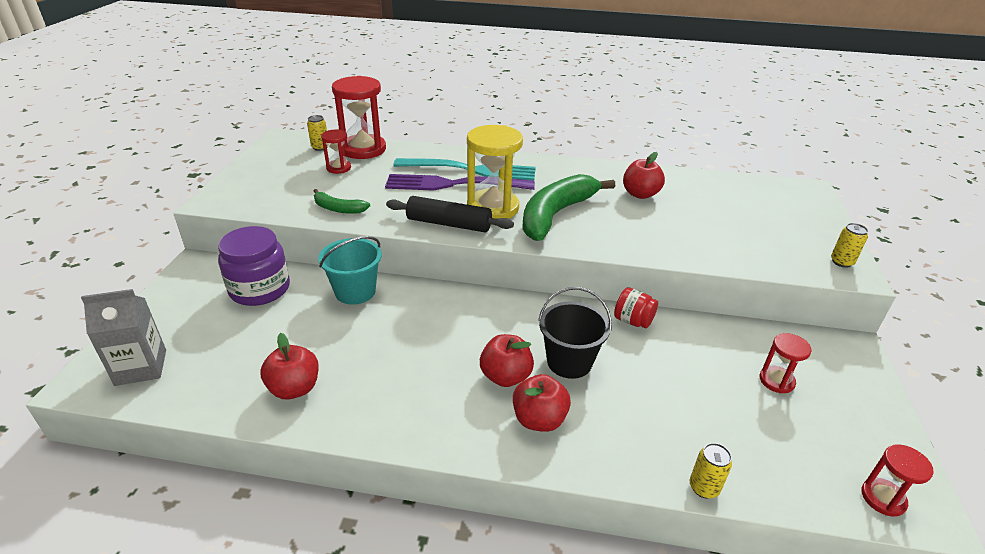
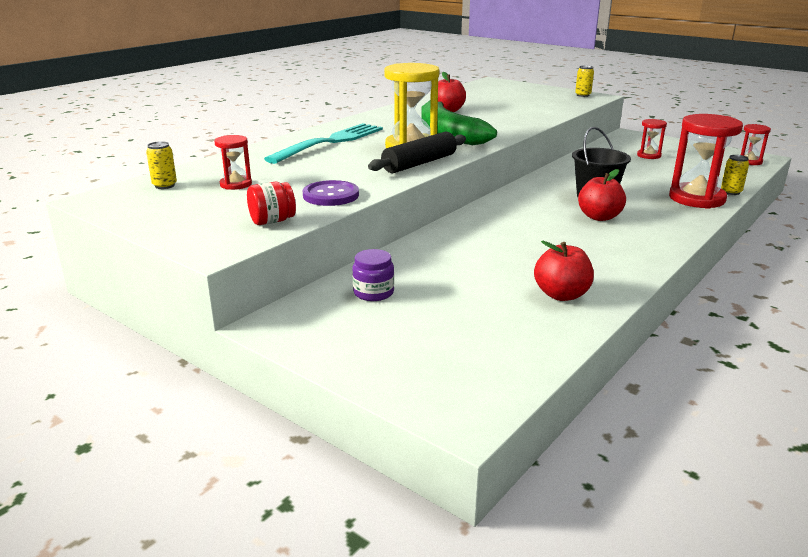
camera: 60 degrees left, 10 degrees down
(141, 367) = (464, 375): grey carton -> none
(260, 289) = (373, 292): purple jar -> purple jar, size x0.54
(338, 209) = (331, 195): green banana -> purple button
(355, 291) = (430, 249): turquoise bucket -> none
(363, 149) = (209, 169): red hourglass -> red hourglass (696, 199)
(453, 184) = (349, 151): purple fork -> none
(539, 419) = (652, 217): red apple -> none
(633, 321) = (563, 171): red jar -> red jar (272, 221)

